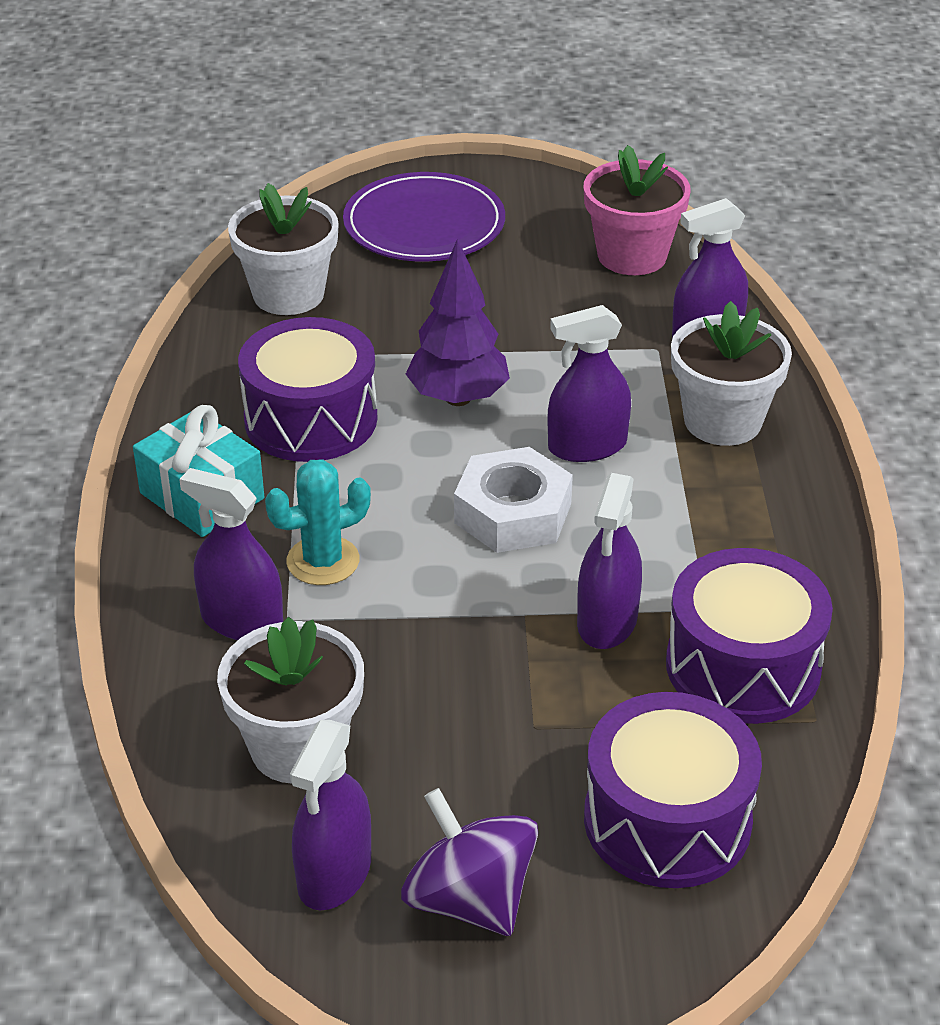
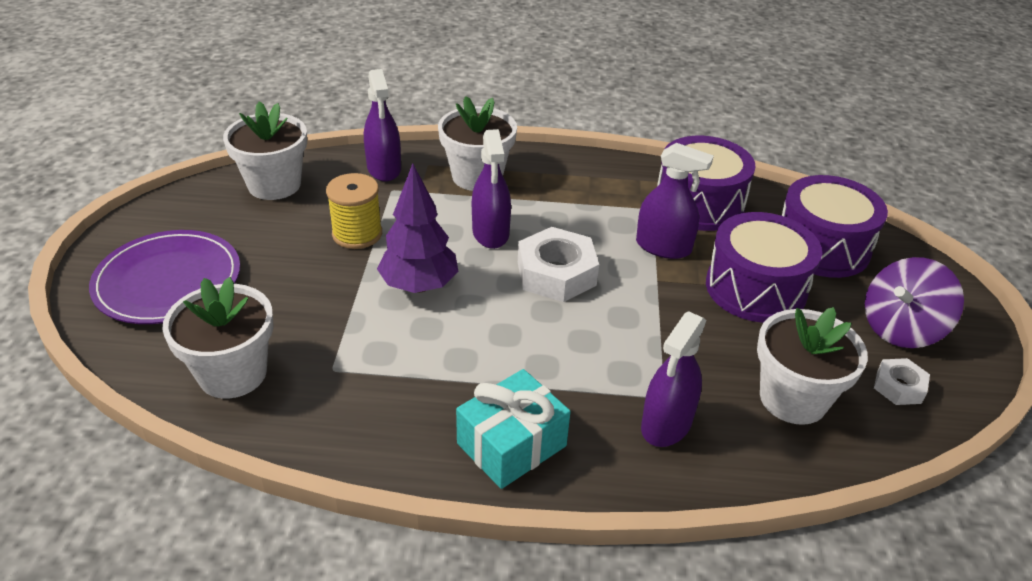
camera: 85 degrees left, 0 degrees up
(311, 419) = (423, 369): purple drum -> purple drum (755, 288)
(323, 561) = (600, 373): turquoise cactus -> none
(334, 873) = (898, 387): purple spray bottle -> white nut
(549, 335) = (357, 234): none -> yellow spool
(632, 256) = (274, 185): pink flower pot -> white flower pot

